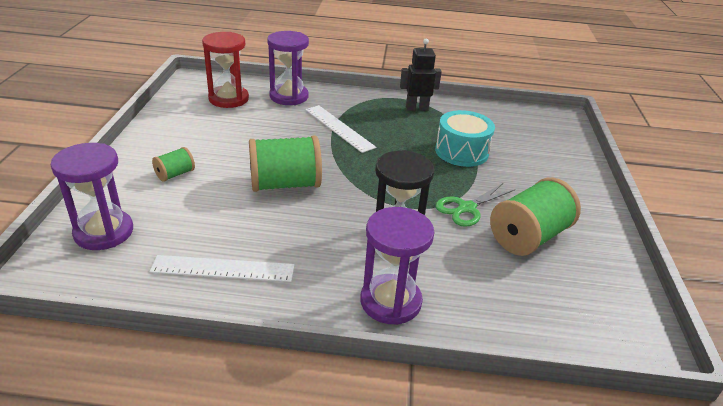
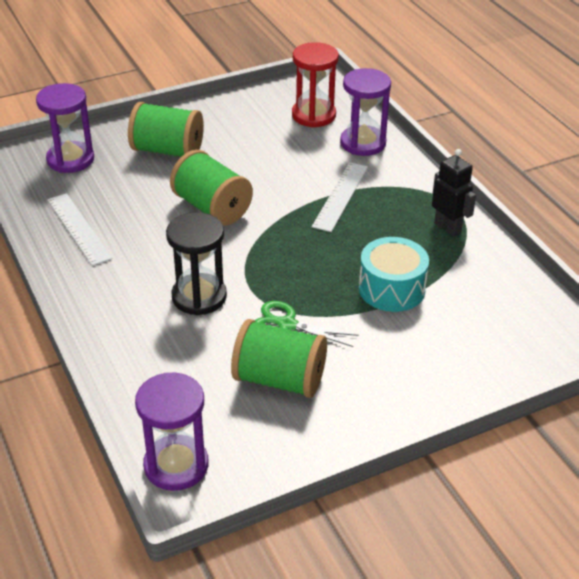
camera: 60 degrees right, 5 degrees up
(175, 174) = (167, 150): green spool -> green spool, size x2.01
(390, 301) = (112, 324): purple hourglass -> purple hourglass (176, 465)

